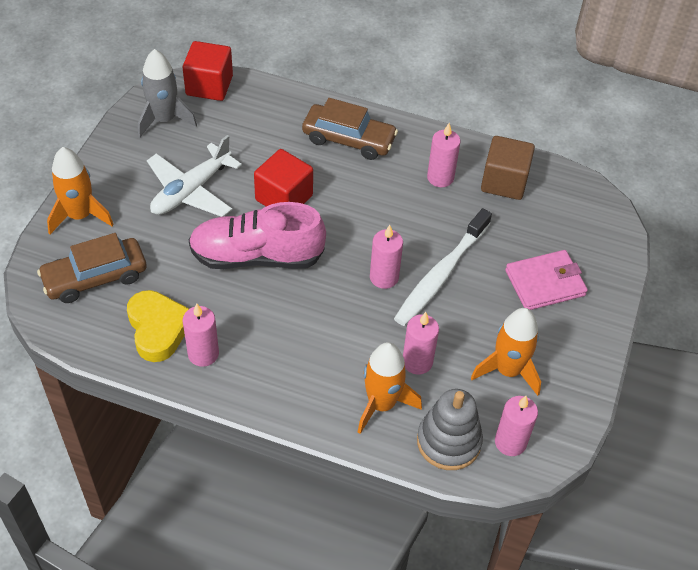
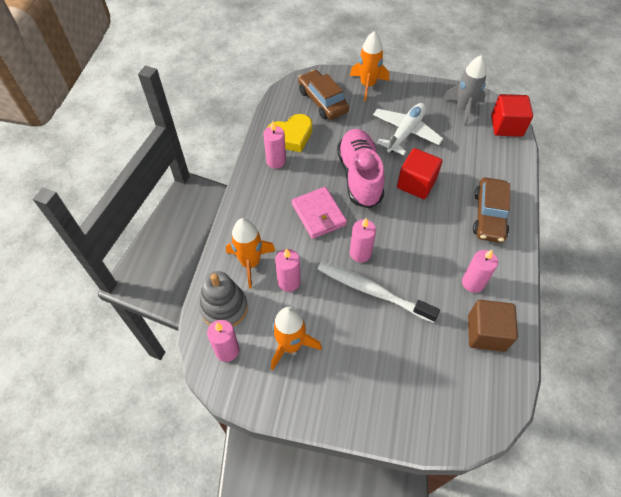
camera: 85 degrees right, 5 degrees up
(191, 191) = (405, 133): white plane -> white plane turned 90 degrees clockwise
(545, 283) = (383, 371): pink wallet -> pink wallet (318, 214)

